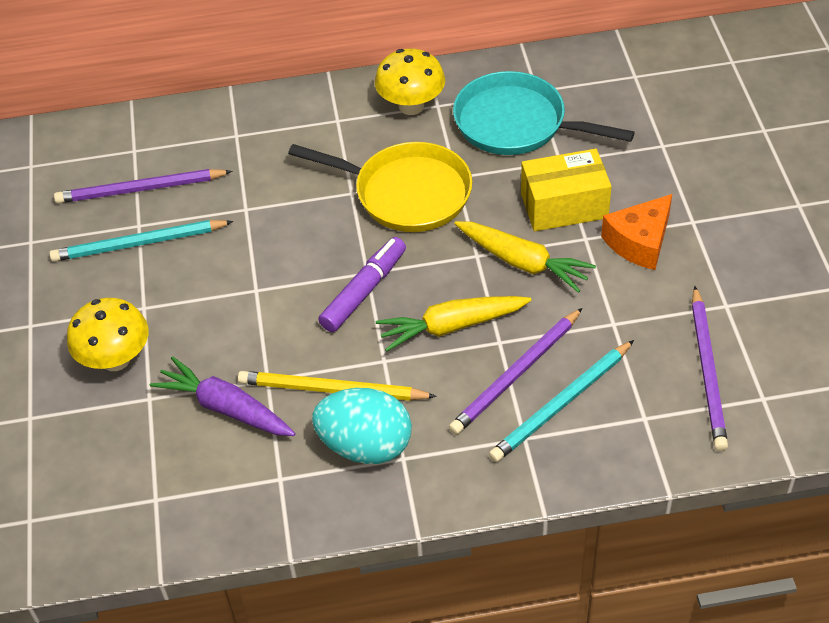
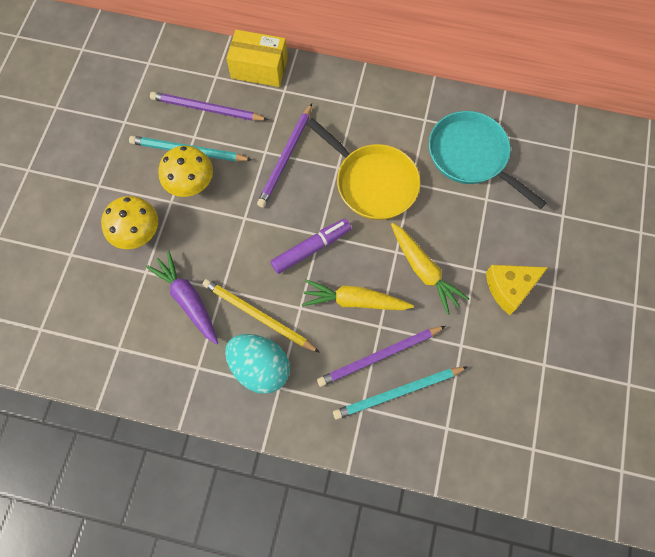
camera: 20 degrees right, 20 degrees up
(411, 106) = (407, 113): yellow mushroom -> yellow mushroom (191, 184)
(564, 206) = (472, 237): yellow box -> yellow box (259, 68)
(639, 242) = (509, 288): orange cheese -> yellow cheese
(708, 371) = (506, 411): purple pencil -> purple pencil (286, 158)

